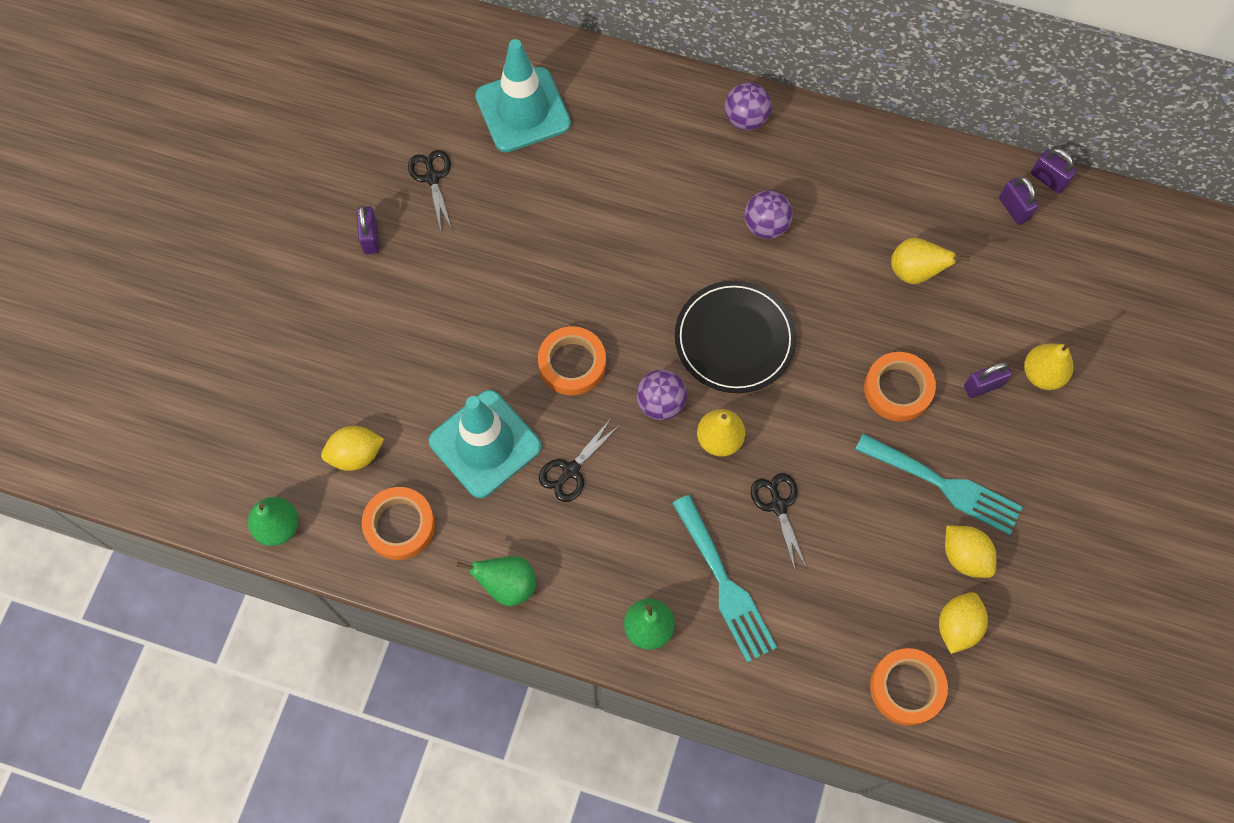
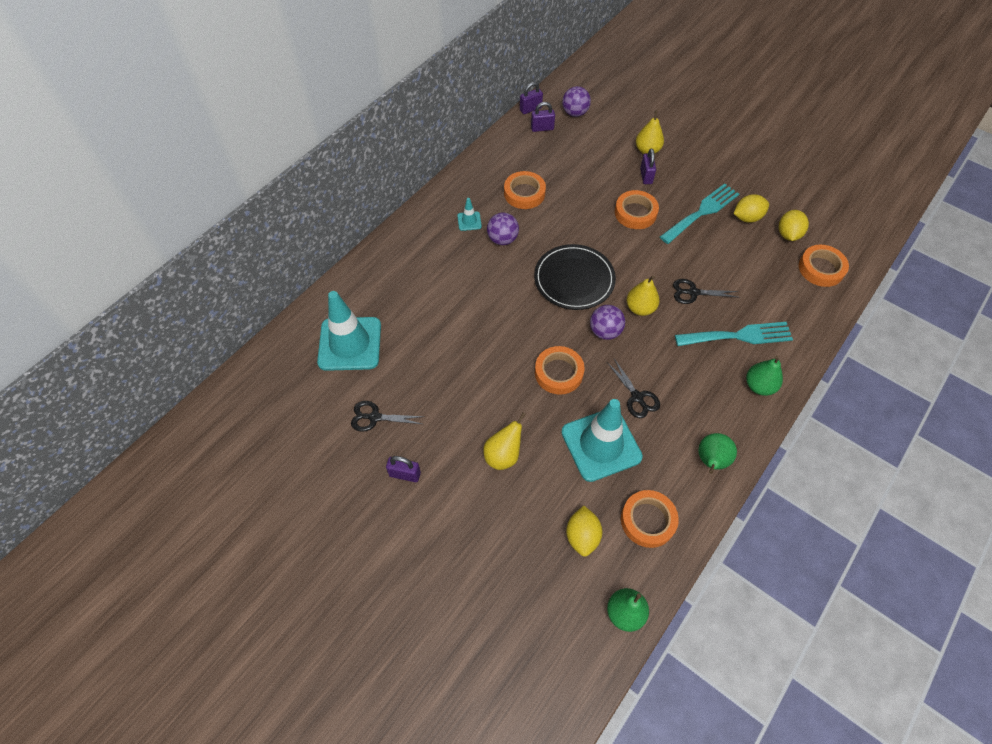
camera: 70 degrees left, 10 degrees down
(745, 119) = (423, 225): purple ball -> purple ball (575, 113)
(779, 173) = (469, 221): none -> turquoise traffic cone
(865, 226) = (524, 193): none -> orange tape
(914, 272) = (563, 181): yellow pear -> yellow pear (503, 455)
(957, 626) = (788, 234): yellow lemon -> yellow lemon turned 60 degrees clockwise

